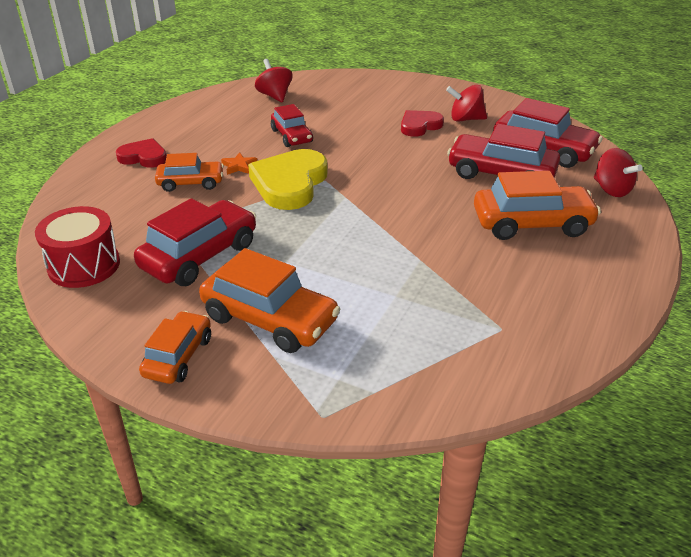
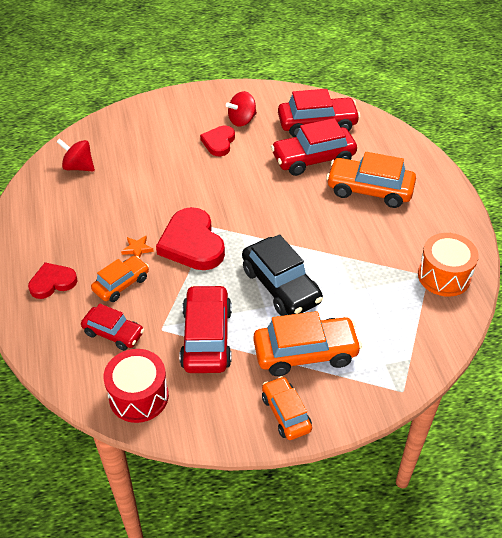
camera: 40 degrees left, 10 degrees up
(290, 184) = (192, 243): yellow heart -> red heart
(292, 136) = (141, 200): red car -> red car (113, 333)
(324, 254) = (281, 286): none -> black car
(522, 340) = (444, 276): none -> orange drum
(532, 223) = (369, 190): orange car -> orange car turned 120 degrees counterclockwise
(611, 190) = (385, 138): red spinning top -> none

